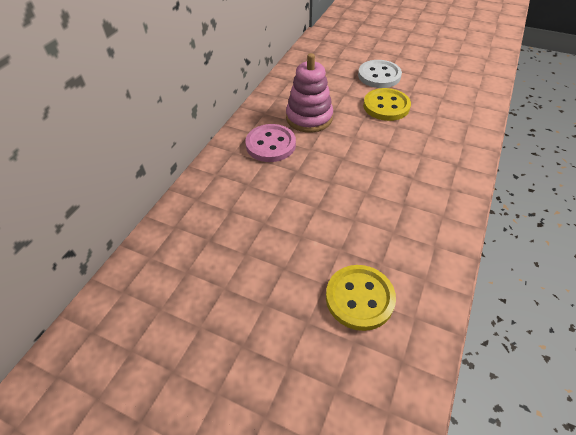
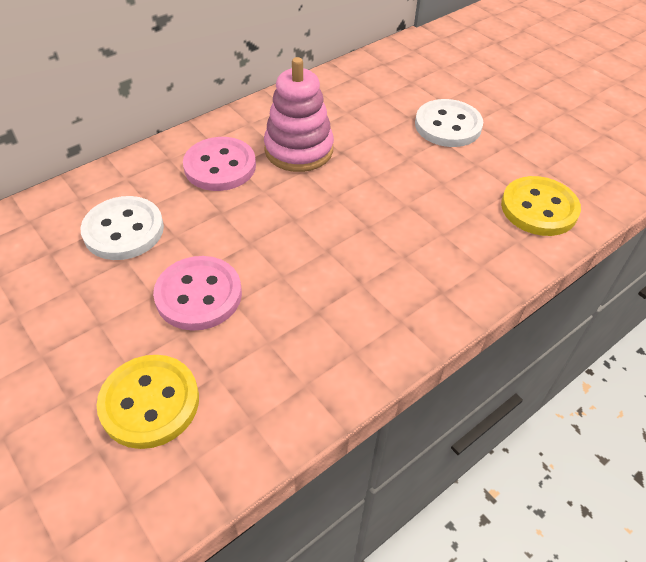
camera: 25 degrees right, 0 degrees up
(246, 206) = (123, 230): none -> white button
(329, 224) = (198, 295): none -> pink button
(386, 106) = (417, 171): yellow button -> yellow button (539, 208)

